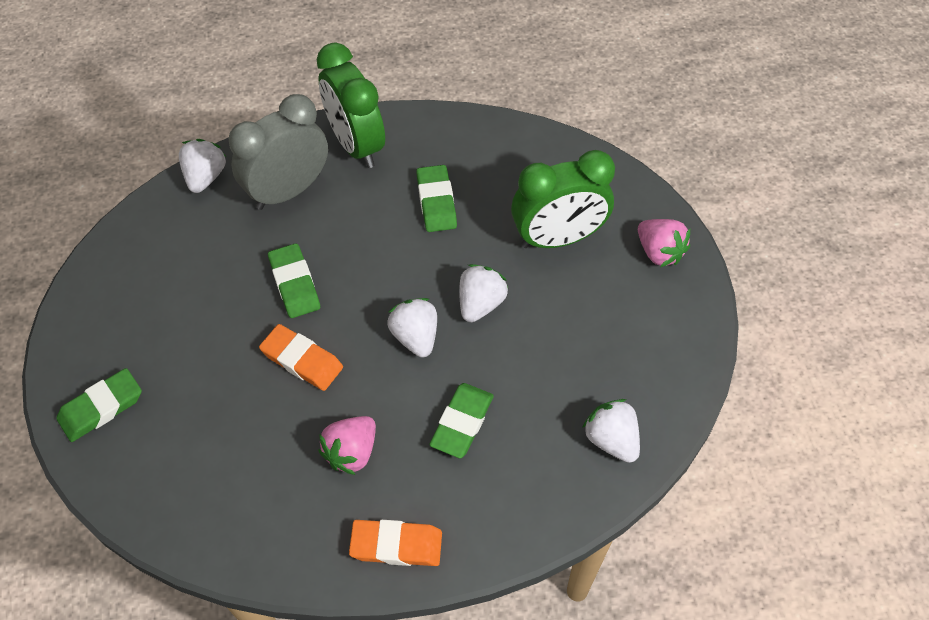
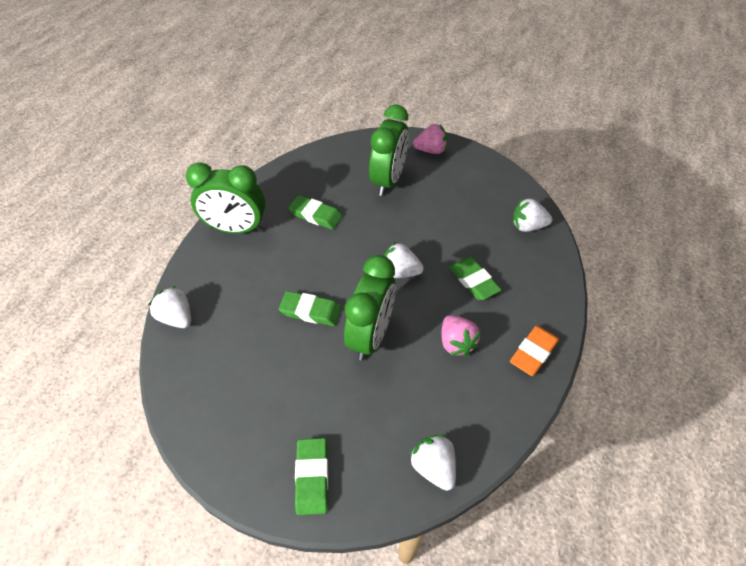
camera: 55 degrees left, 5 degrees down
(288, 191) = (236, 279): grey clock -> none
(302, 360) = (371, 335): orange eraser -> green clock
(480, 304) = (402, 233): white strawberry -> white strawberry (433, 467)

